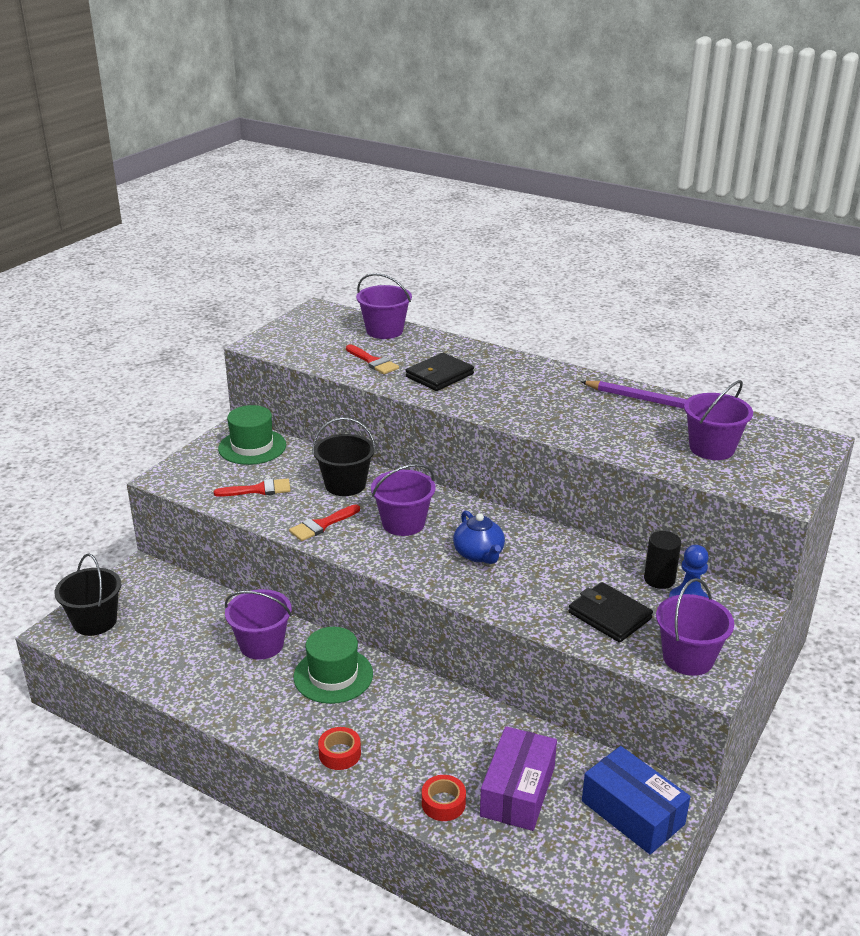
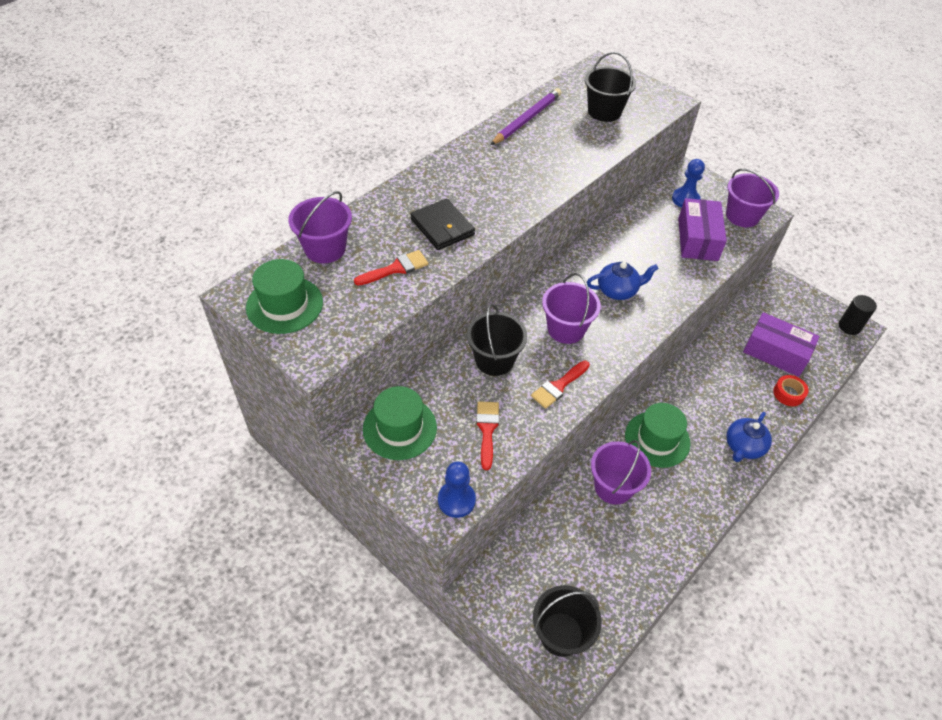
camera: 80 degrees left, 20 degrees up
(180, 483) = (456, 500): none -> blue pawn
(312, 326) = (284, 305): none -> green hat
(322, 525) = (558, 386): red brush -> red brush turned 75 degrees clockwise
(340, 754) = (743, 446): red tape -> blue teapot
(609, 615) = (698, 239): black wallet -> purple box
(632, 813) = (790, 302): blue box -> none
(659, 579) = (658, 205): black cylinder -> black cylinder (849, 326)
(711, 448) = (604, 111): purple bucket -> black bucket

